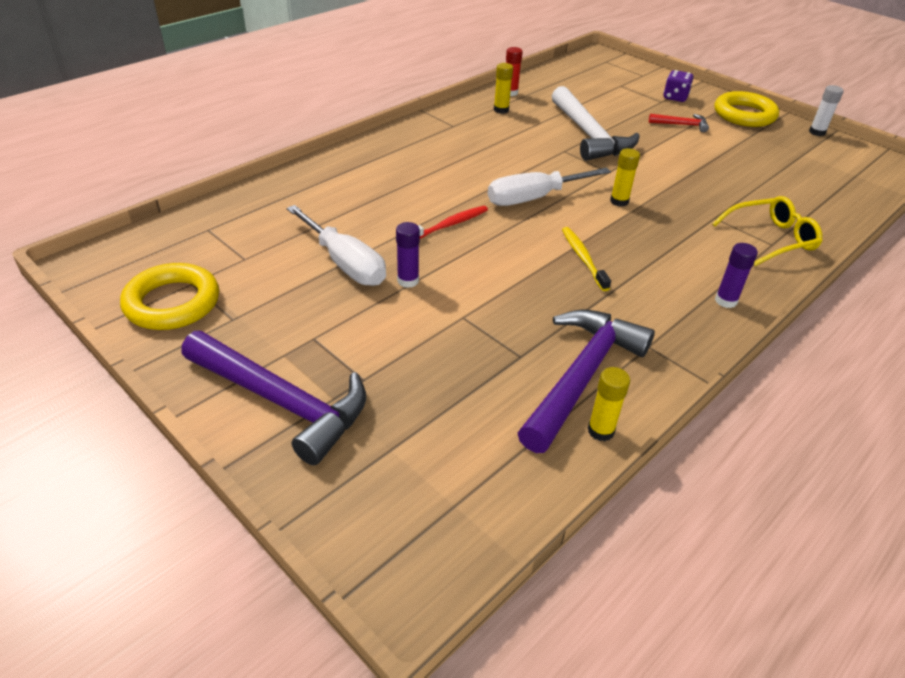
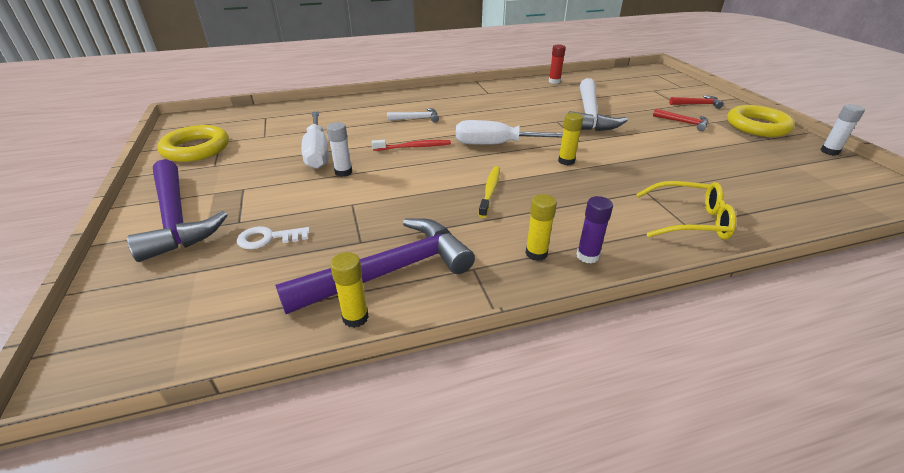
camera: 30 degrees right, 5 degrees down
(408, 281) = (343, 172): purple glue stick -> white glue stick
(410, 183) = (416, 118): none -> white hammer
(422, 386) = (268, 238): none -> white key
(501, 110) = (535, 90): yellow glue stick -> yellow glue stick (536, 253)
(675, 97) = (697, 104): purple dice -> red hammer

